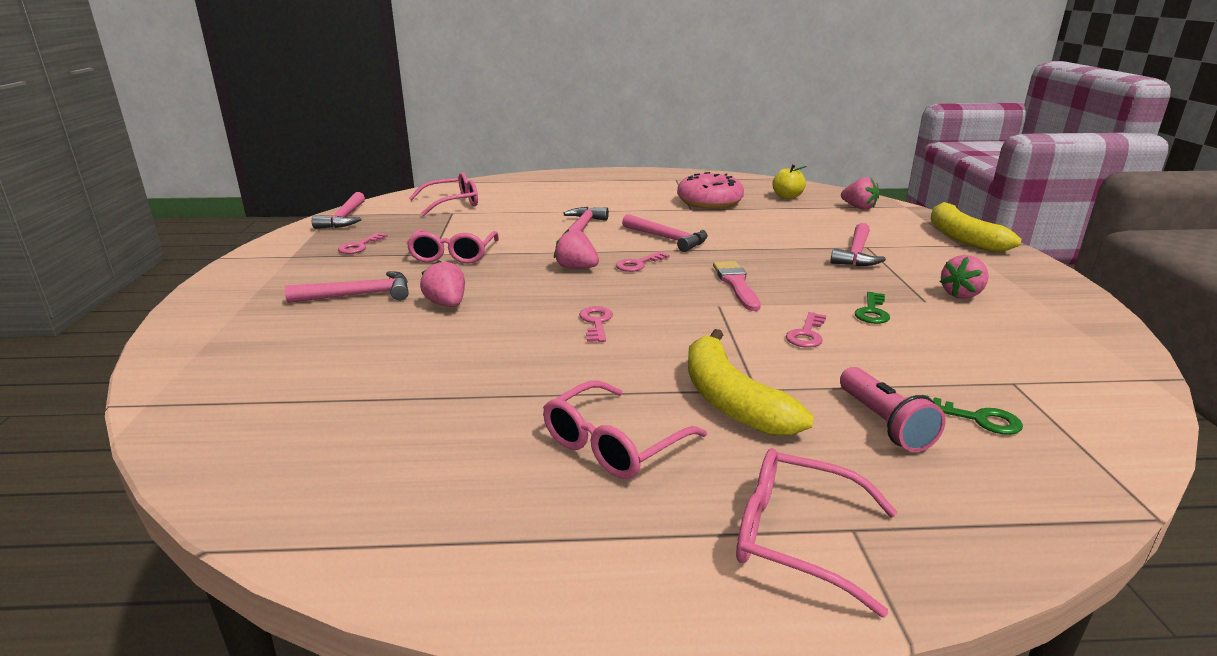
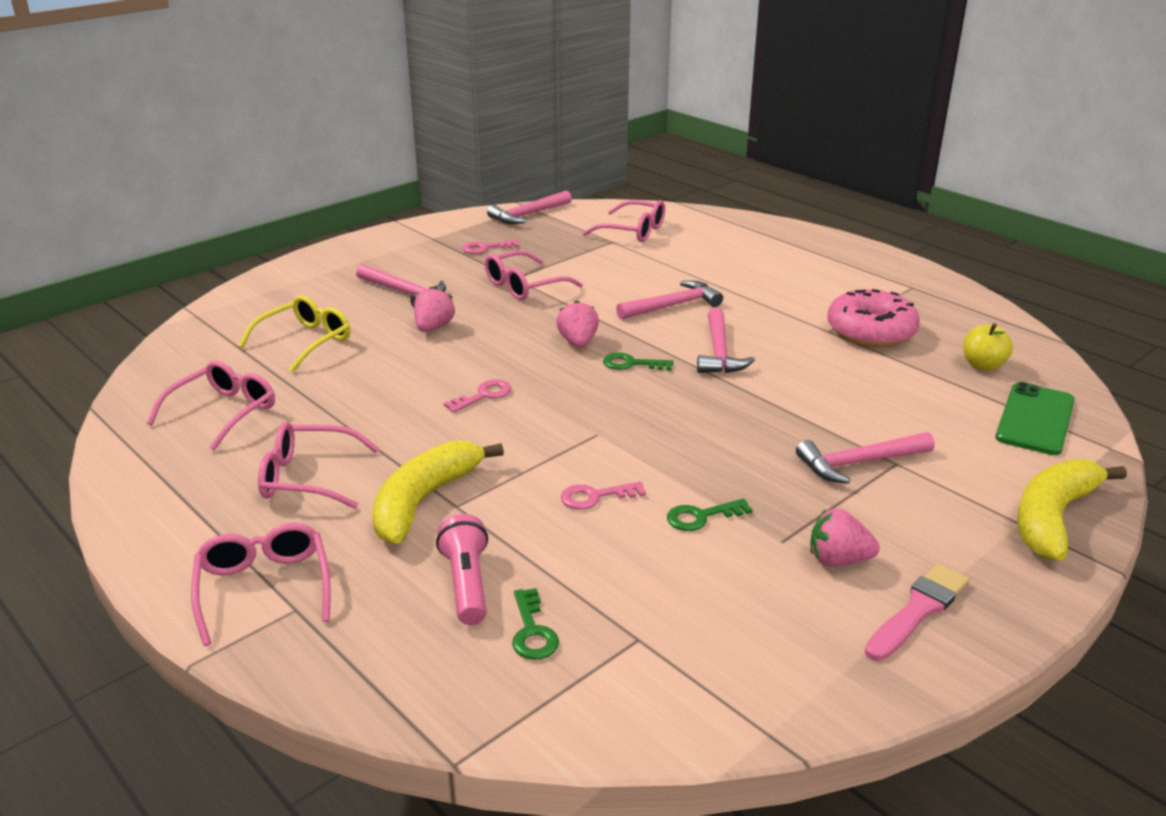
camera: 50 degrees right, 5 degrees up
(347, 364) = (305, 341): none -> yellow glasses
(402, 453) = (223, 412): none -> pink glasses
(638, 264) = (631, 364): pink key -> green key
(736, 284) = (659, 425): pink brush -> pink brush (918, 610)
(858, 207) = (1035, 419): pink strawberry -> green phone
(884, 423) = (467, 583): pink flashlight -> pink flashlight turned 135 degrees clockwise

